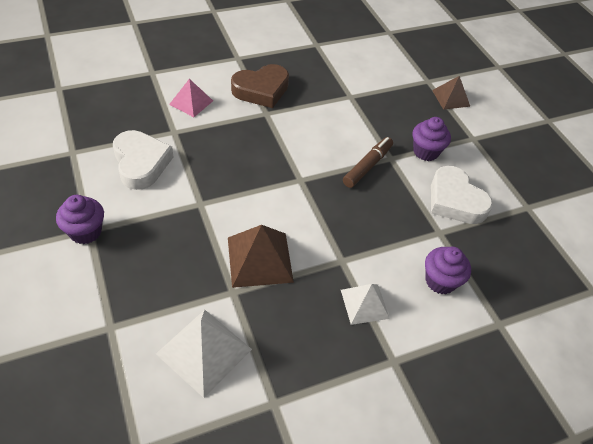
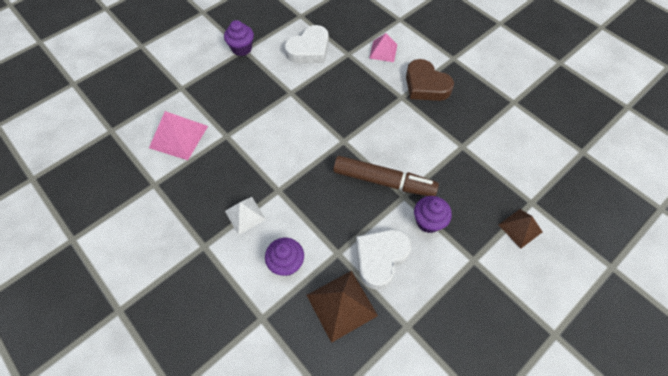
camera: 75 degrees right, 10 degrees up
(204, 351) = (179, 136): white pyramid -> pink pyramid
(259, 259) = (258, 141): brown pyramid -> brown pyramid (341, 305)
(367, 166) = (383, 181): brown marker -> brown marker, size x1.53

